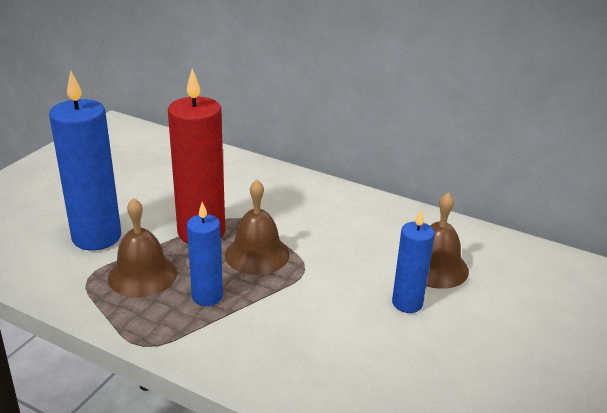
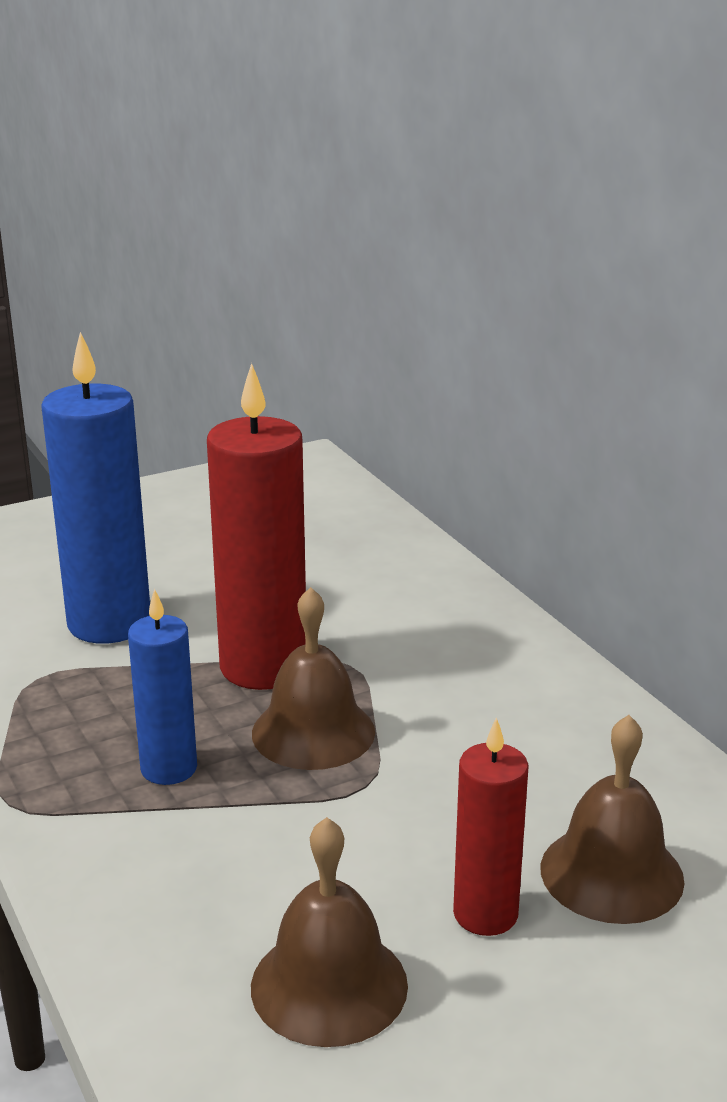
camera: 35 degrees right, 5 degrees down
(142, 275) = (112, 701): brown bell -> brown bell (329, 985)
(407, 303) = (485, 914): blue candle -> red candle

